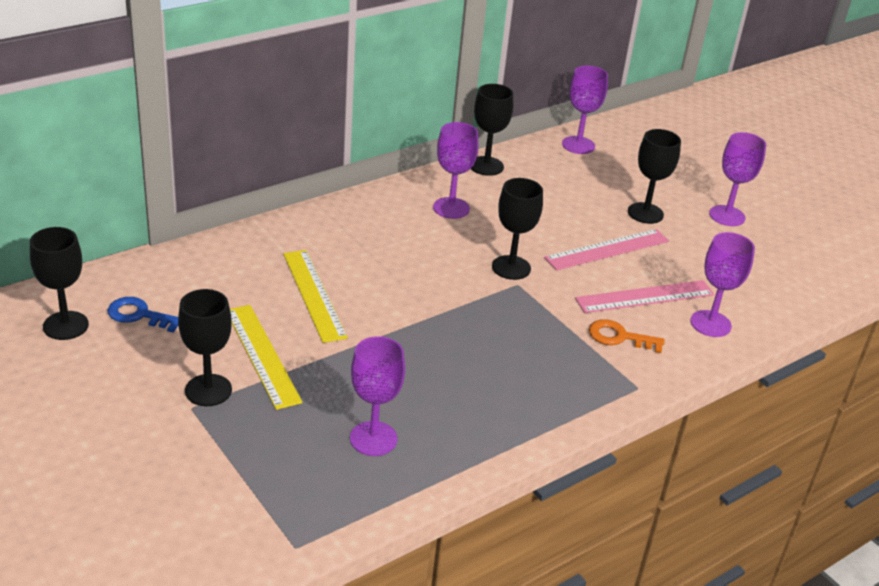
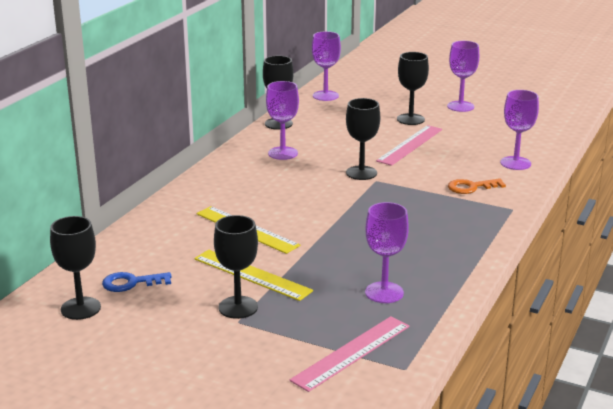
camera: 25 degrees left, 10 degrees down
(645, 297) = (461, 162): pink ruler -> pink ruler (351, 352)

